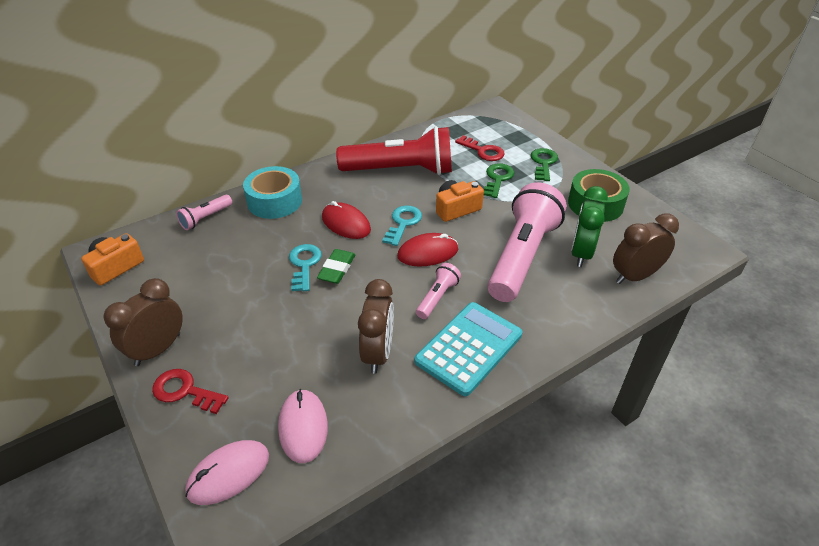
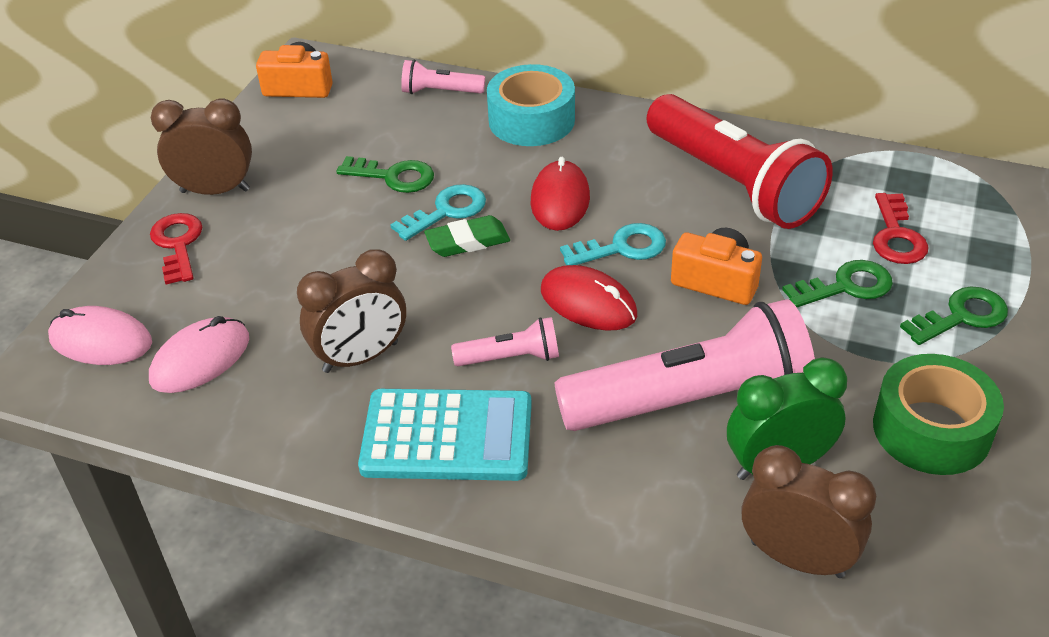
camera: 55 degrees right, 0 degrees up
(250, 269) = (394, 176): none -> green key

